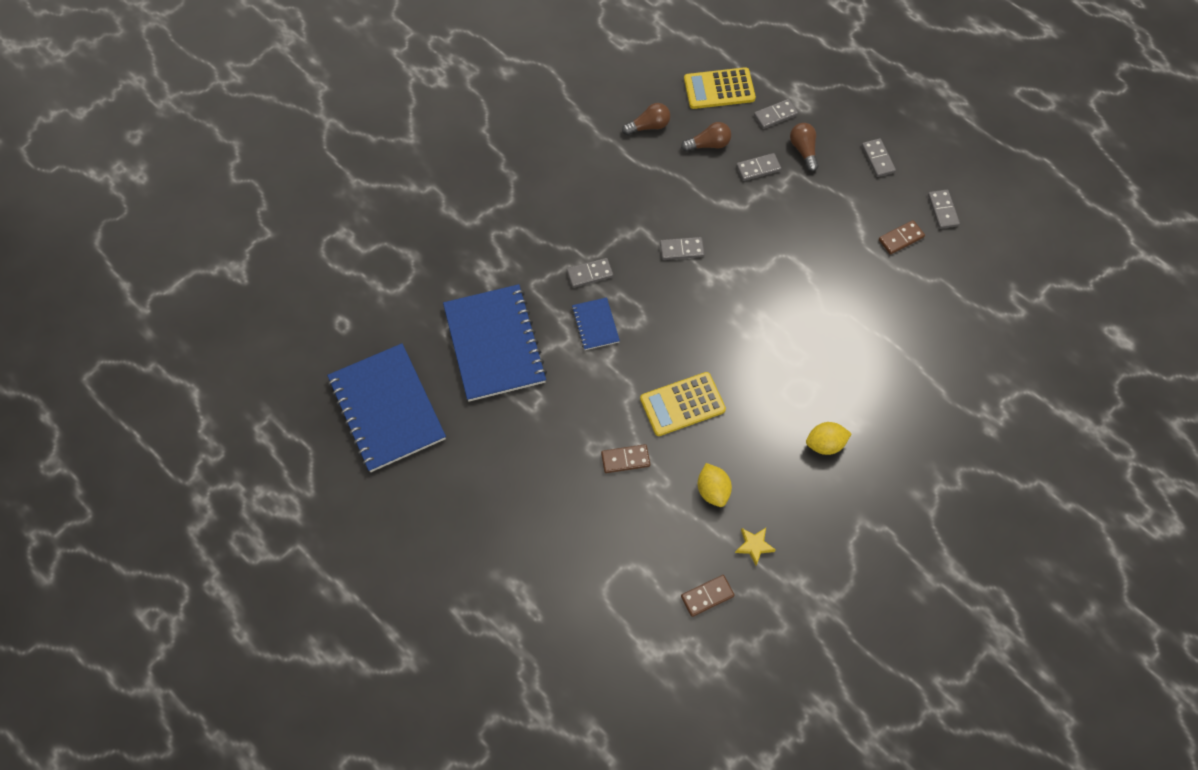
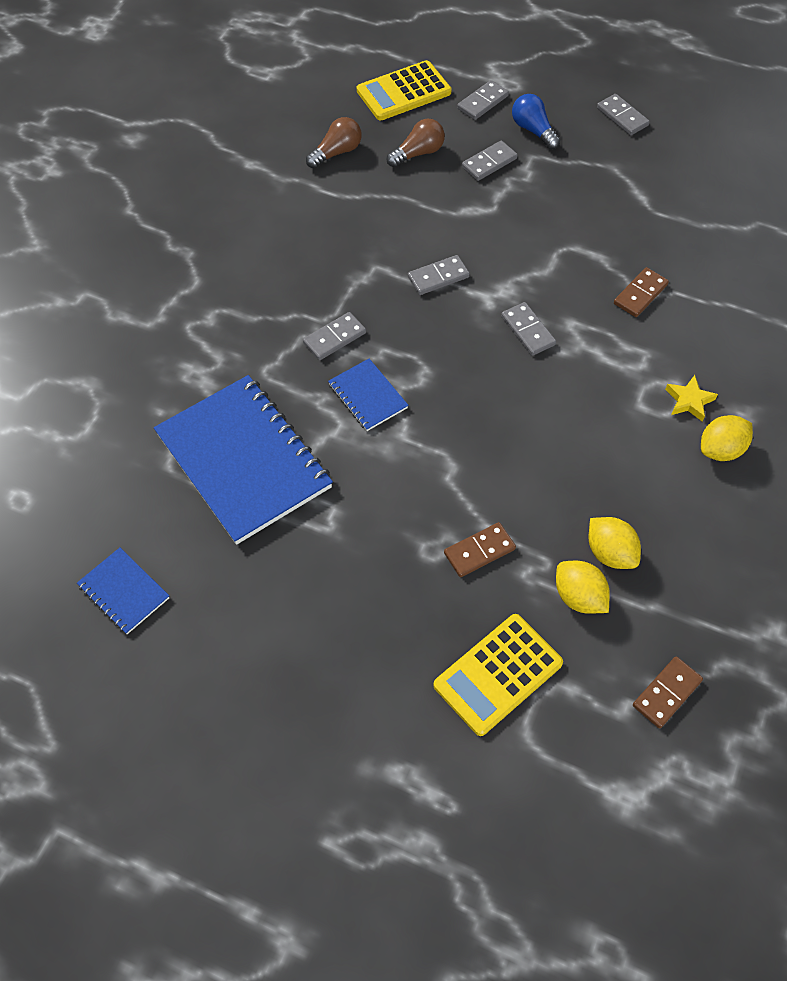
camera: 20 degrees left, 5 degrees down
(386, 409) = (123, 592): blue notebook -> blue notebook, size x0.46
(678, 513) = (579, 597): none -> yellow lemon
(682, 404) = (522, 458): yellow calculator -> yellow calculator (498, 674)
(754, 546) = (695, 605): yellow star -> yellow star (689, 401)
(803, 150) = (533, 130): brown light bulb -> blue light bulb
(901, 238) = (691, 192): brown domino -> brown domino (640, 294)
(943, 210) = (722, 150): grey domino -> grey domino (528, 330)

